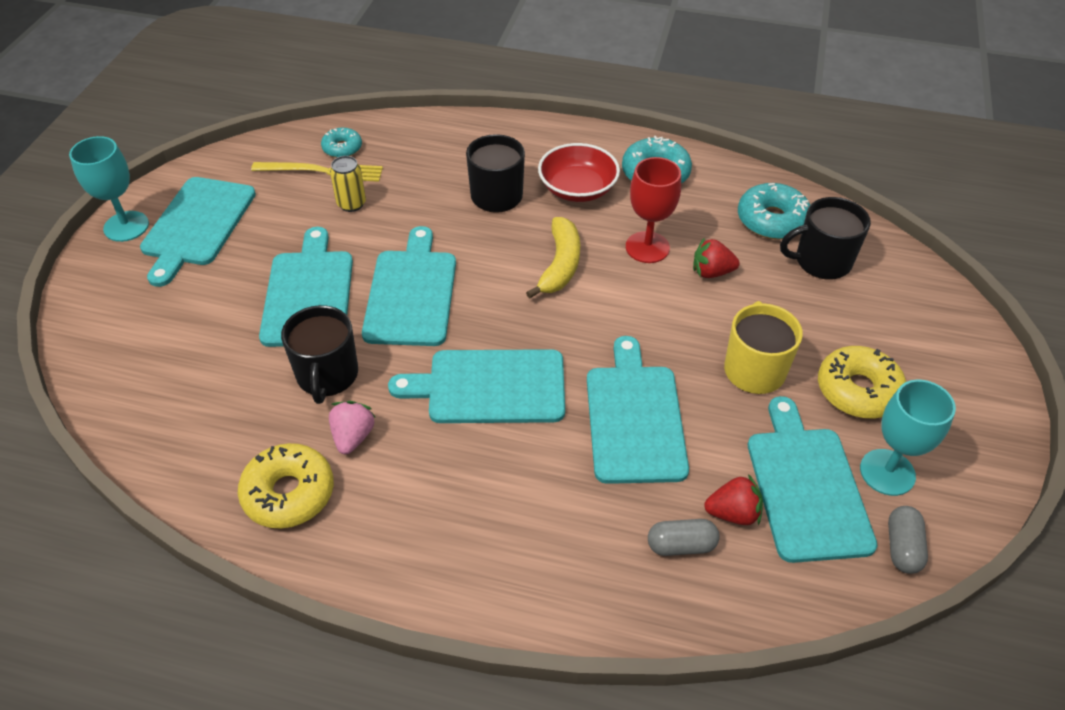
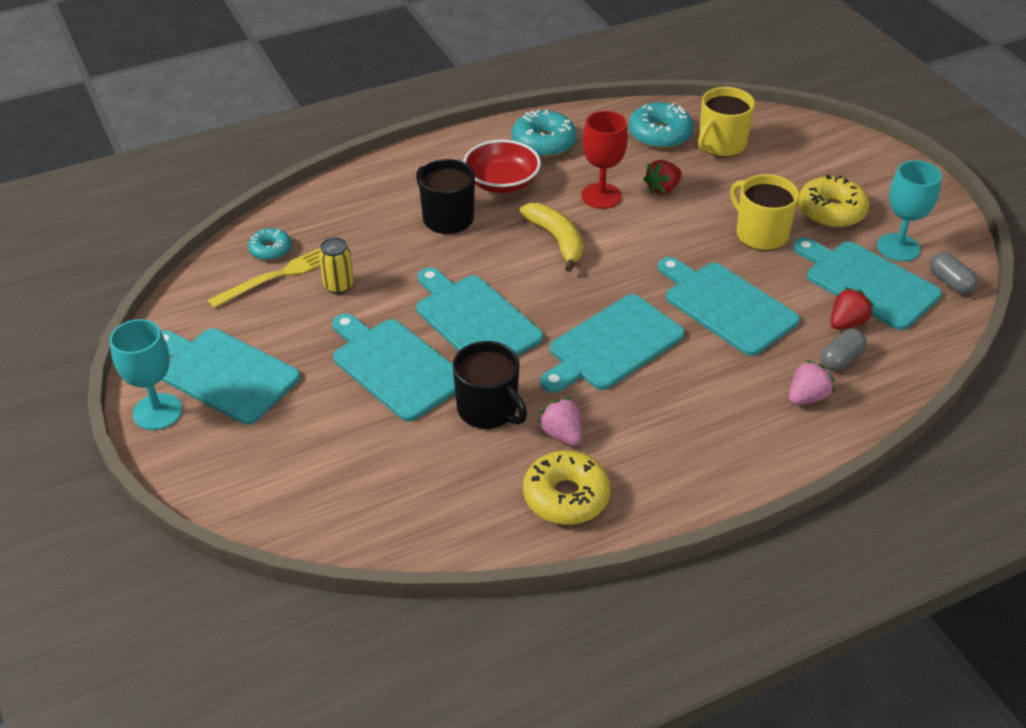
camera: 40 degrees left, 5 degrees down
(197, 225) = (224, 374): turquoise cutting board -> turquoise cutting board turned 150 degrees clockwise
(600, 558) = (807, 397): none -> pink strawberry
(821, 261) = (721, 145): black mug -> yellow mug

